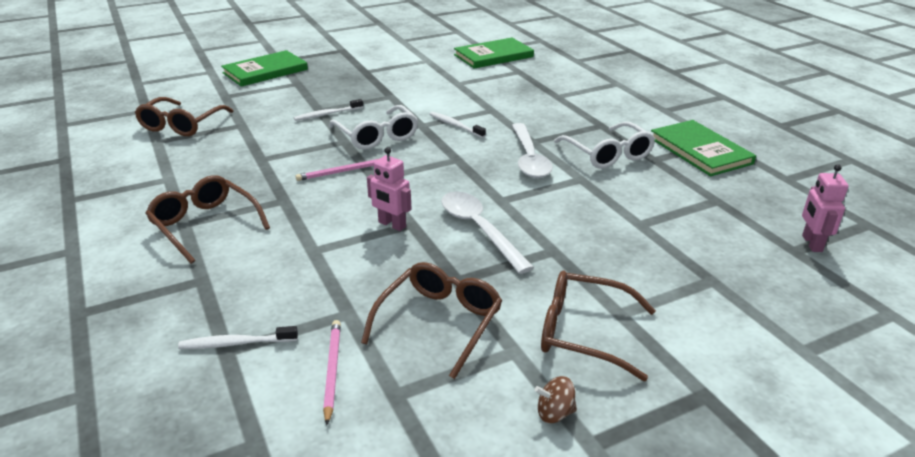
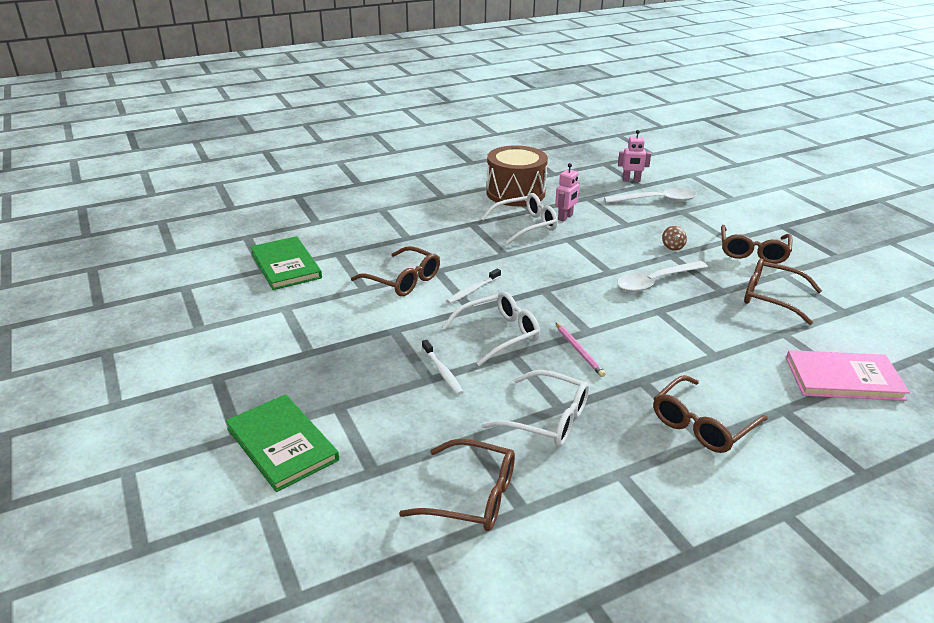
camera: 90 degrees left, 0 degrees up
(236, 343) = (843, 378): white toothbrush -> pink book
(249, 152) = (546, 419): none -> white glasses
(332, 370) = (841, 335): pink pencil -> none
(392, 225) = (663, 319): pink robot -> pink robot (565, 217)
(472, 97) = (403, 280): none -> brown glasses
(529, 158) = (537, 257): white spoon -> white spoon (656, 200)
(554, 413) = (823, 264): brown spinning top -> brown spinning top (672, 247)
(700, 151) = (515, 193): green book -> brown drum

